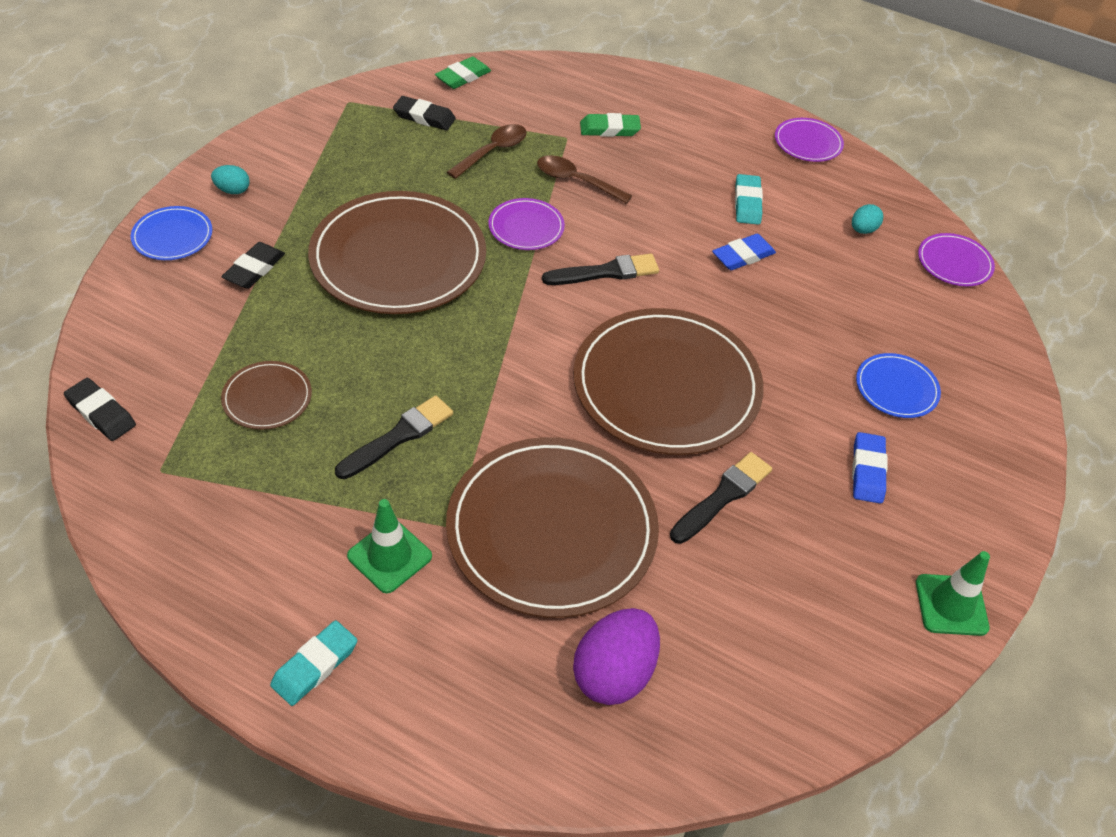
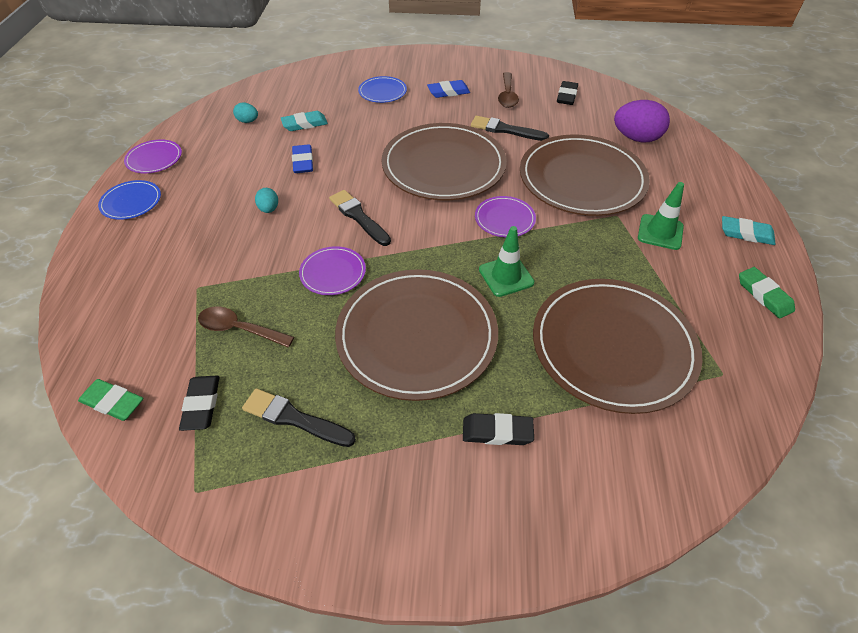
camera: 110 degrees left, 0 degrees up
(101, 413) = (721, 447): black eraser -> black eraser (567, 96)
(172, 236) = (503, 534): blue plate -> blue plate (131, 202)
(233, 190) = (403, 520): turquoise egg -> turquoise egg (269, 209)
(267, 398) = (613, 346): brown plate -> brown plate, size x2.22
(398, 436) = (580, 262): black brush -> black brush (294, 418)
(576, 181) = (258, 263): brown spoon -> brown spoon (507, 95)
(609, 129) = (174, 264): green eraser -> green eraser (764, 295)
(743, 256) = (303, 162): blue eraser -> blue eraser turned 45 degrees clockwise
(747, 203) = (243, 171): turquoise eraser -> turquoise eraser (304, 124)
(951, 605) = (506, 62): green traffic cone -> green traffic cone (506, 276)
(954, 262) = (262, 87): purple plate -> purple plate (504, 219)

